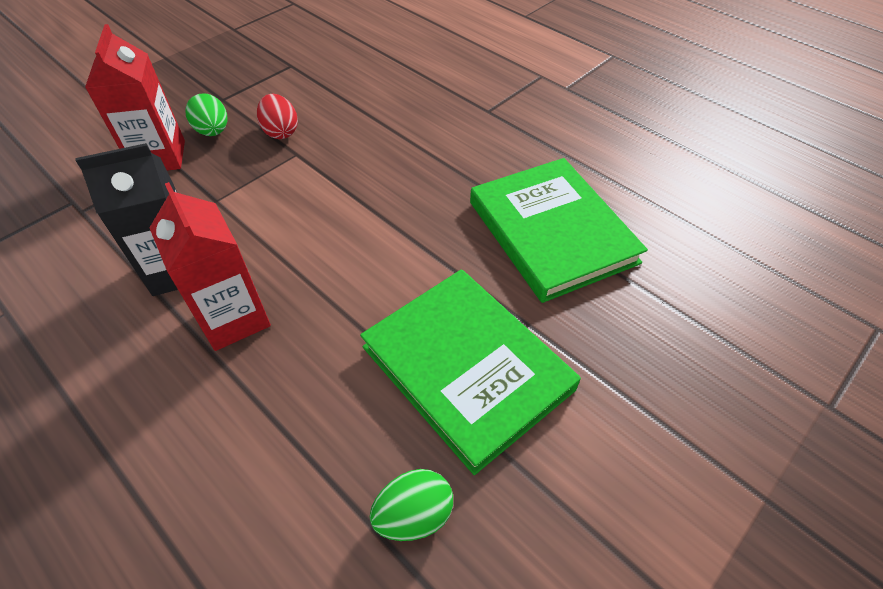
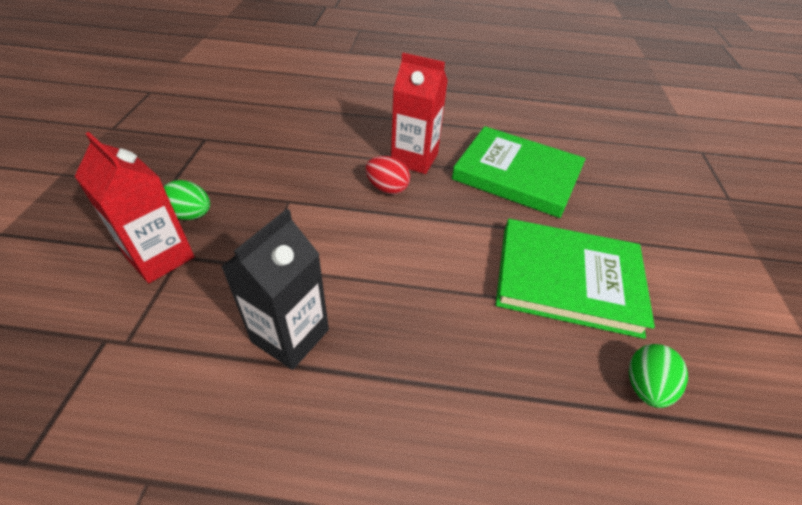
camera: 40 degrees left, 5 degrees down
(234, 318) = (383, 344): red carton -> red carton (414, 159)
(281, 132) = (256, 190): red egg -> red egg (387, 188)

